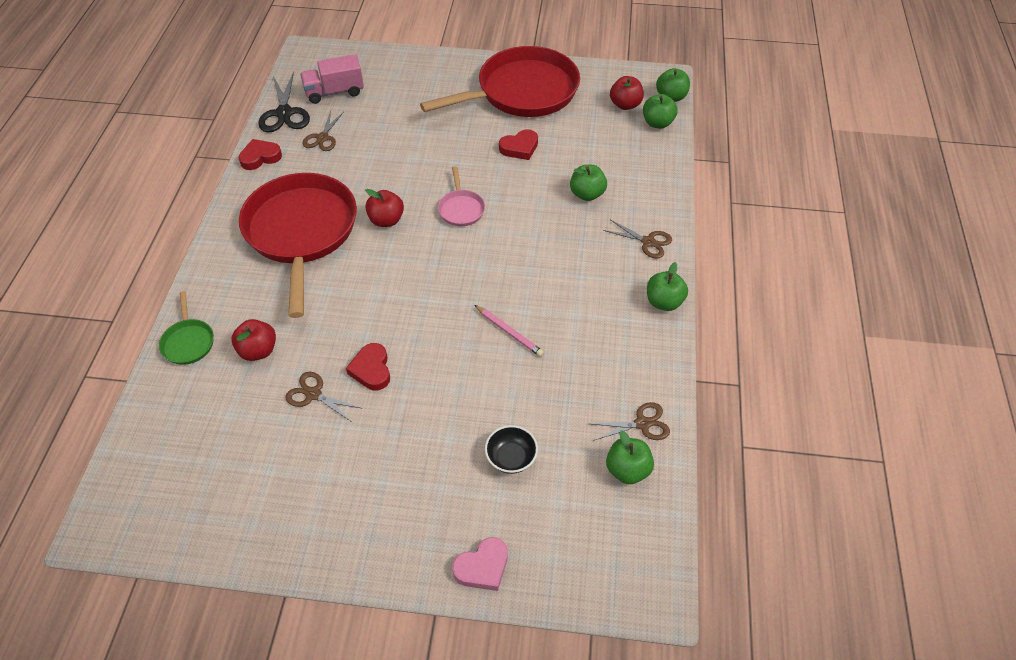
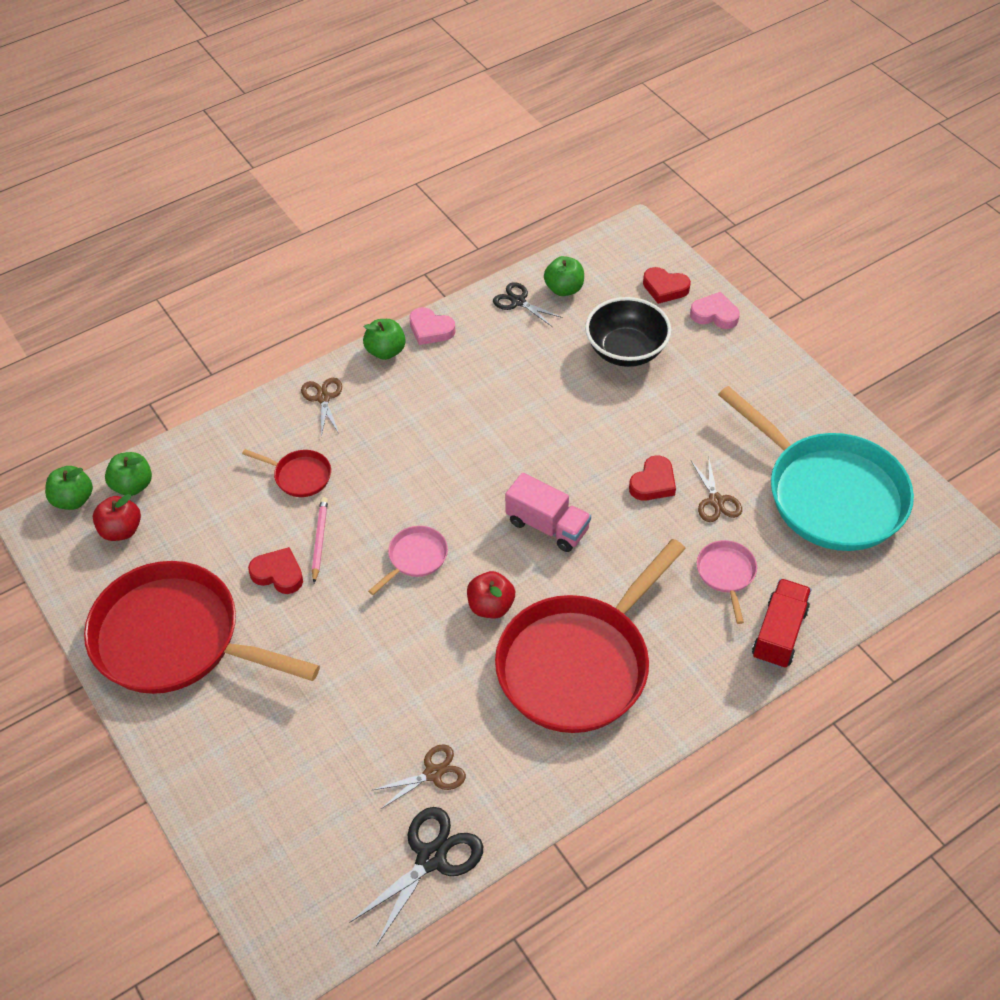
camera: 130 degrees left, 0 degrees up
(188, 342) = (779, 634): green pan -> red truck
(230, 473) = (829, 494): none -> turquoise pan
(258, 350) = (726, 574): red apple -> pink pan
(260, 157) = (523, 808): red heart -> red heart (665, 288)
(334, 92) = (343, 838): pink truck -> pink truck (547, 526)
(509, 332) = (521, 424): pink pencil -> pink pencil (320, 540)
(511, 458) = (626, 350): black bowl -> black bowl, size x1.77
(587, 194) = (299, 476): green apple -> red pan
(642, 424) = (518, 301): brown scissors -> black scissors
(663, 343) = (430, 329): none -> pink heart

